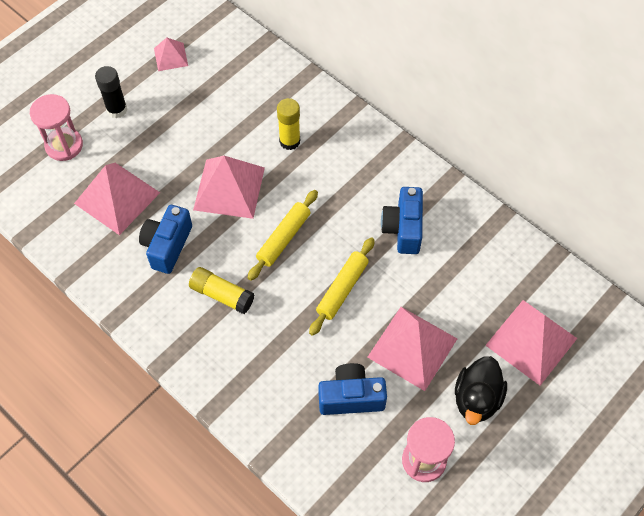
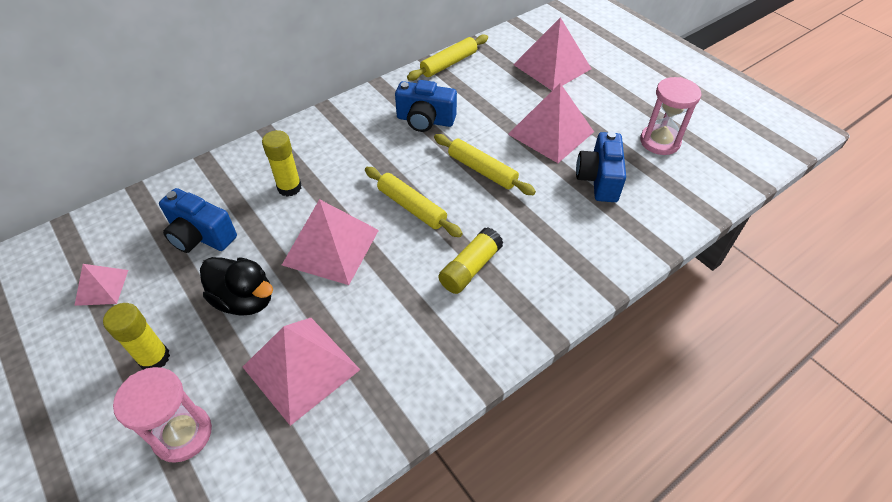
camera: 80 degrees left, 10 degrees down
(117, 110) = (154, 358): black glue stick -> yellow glue stick
(167, 246) = (392, 316): blue camera -> blue camera (201, 236)
(476, 399) = (602, 103): black duck -> black duck (245, 300)
(504, 235) = (449, 64): none -> yellow rolling pin

